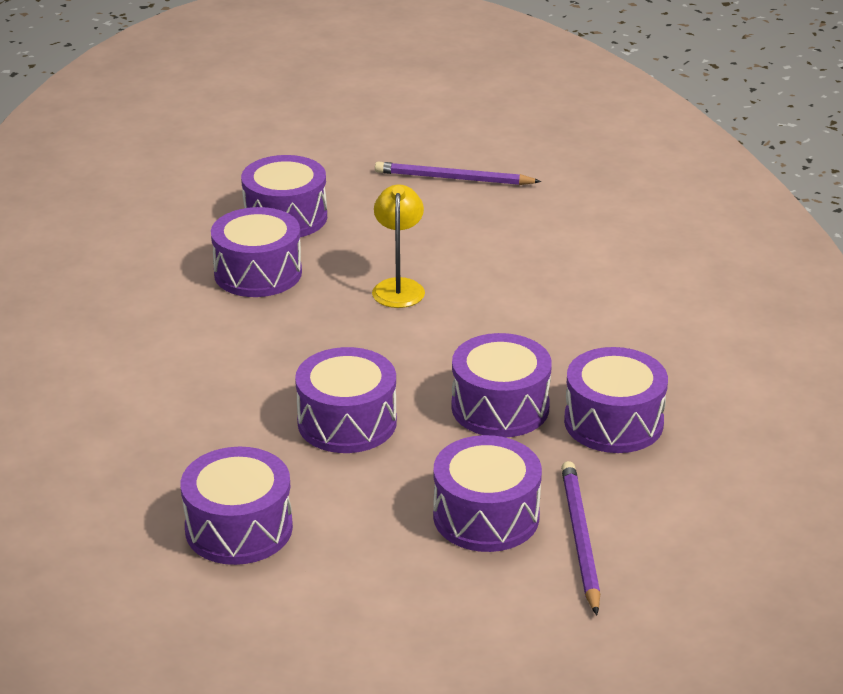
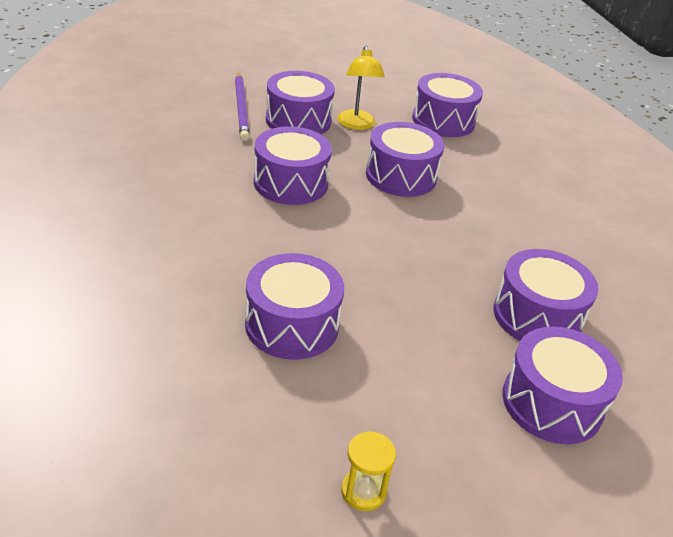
camera: 170 degrees right, 5 degrees up
(398, 287) = (393, 297): yellow lamp -> yellow lamp (356, 125)
(453, 178) = (363, 491): purple pencil -> yellow hourglass
(613, 422) = (206, 170): purple drum -> purple drum (292, 325)

